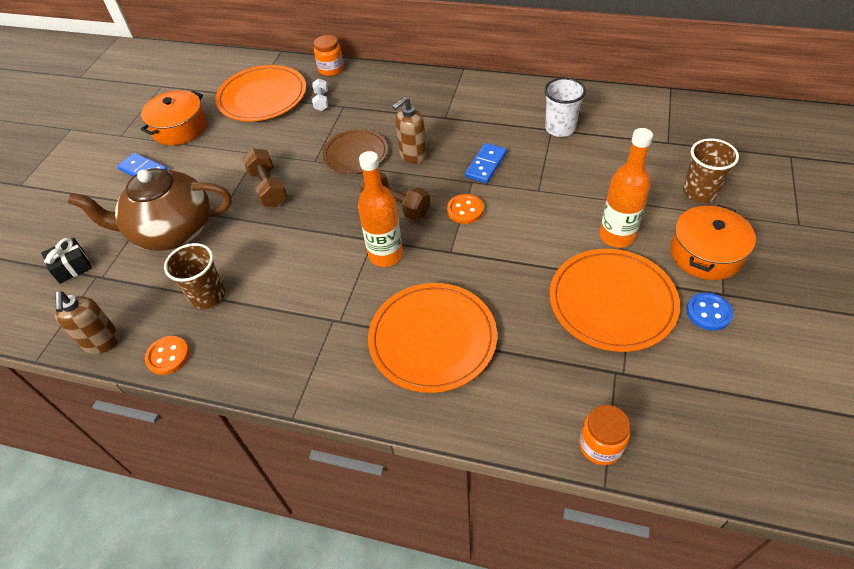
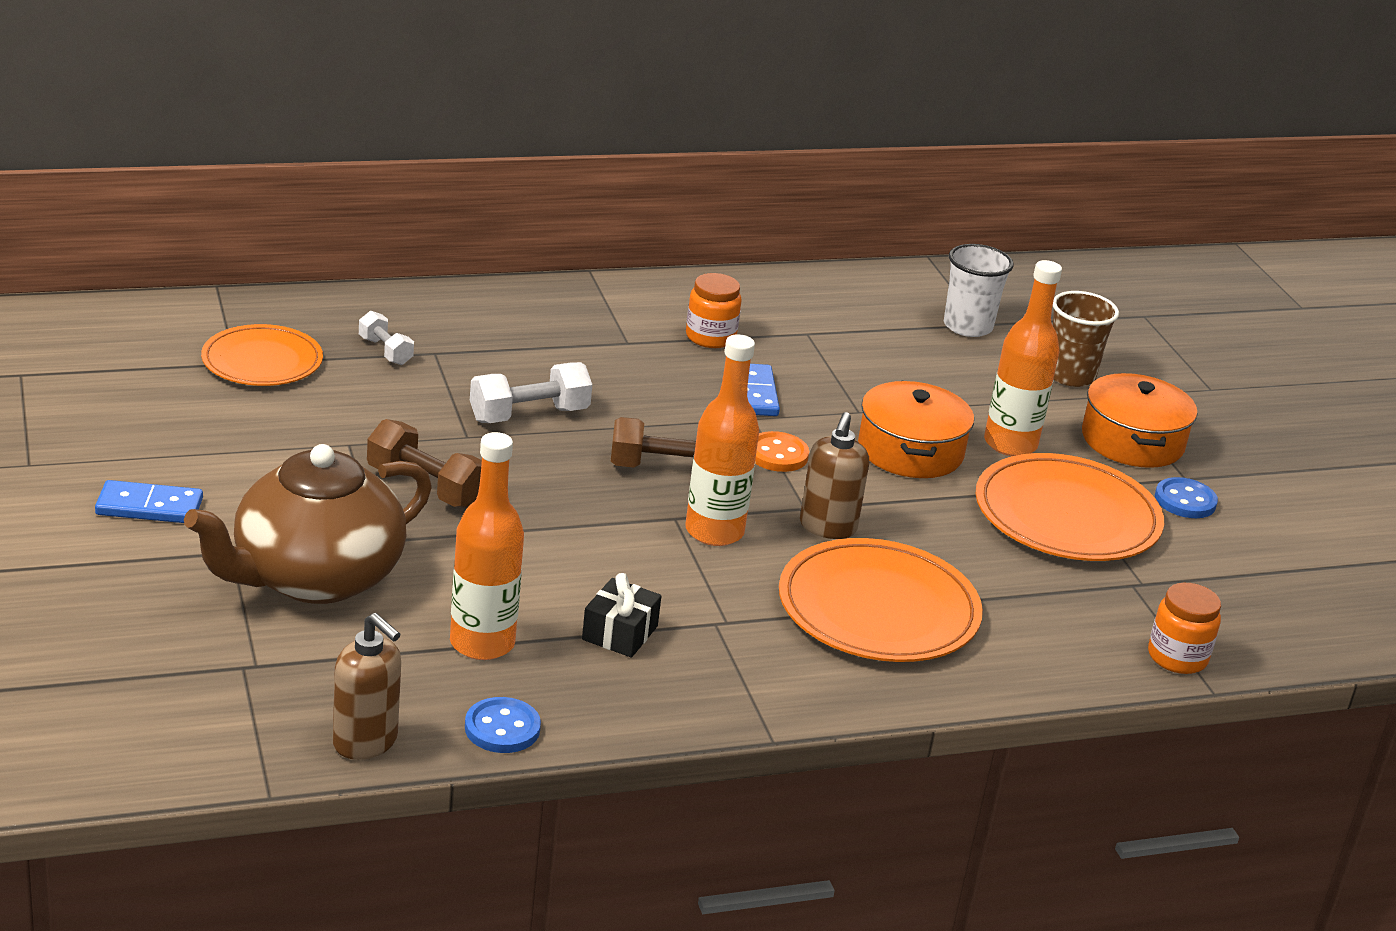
camera: 40 degrees left, 20 degrees down
(72, 267) = (178, 665): black gift -> black gift (620, 633)
(168, 356) = (502, 728): orange button -> blue button
(180, 128) = (147, 433): orange pot -> orange pot (910, 451)
(208, 296) = (482, 643): brown cup -> orange bottle
(262, 97) = (262, 361): orange plate -> orange plate, size x0.65
(331, 69) = (351, 302): orange jar -> orange jar (710, 337)
(355, 154) = (529, 415): brown plate -> white dumbbell
(412, 156) = (627, 401): brown soap dispenser -> brown soap dispenser (827, 527)
(560, 128) = (818, 330): white cup -> white cup (967, 326)

